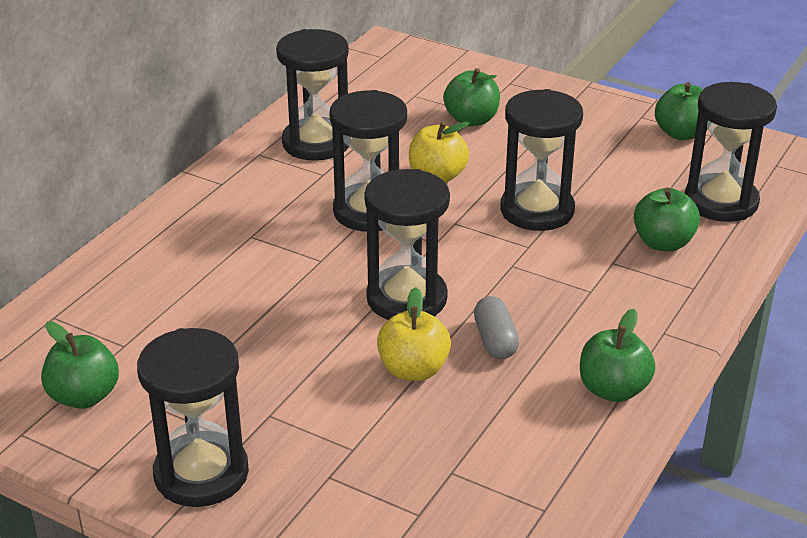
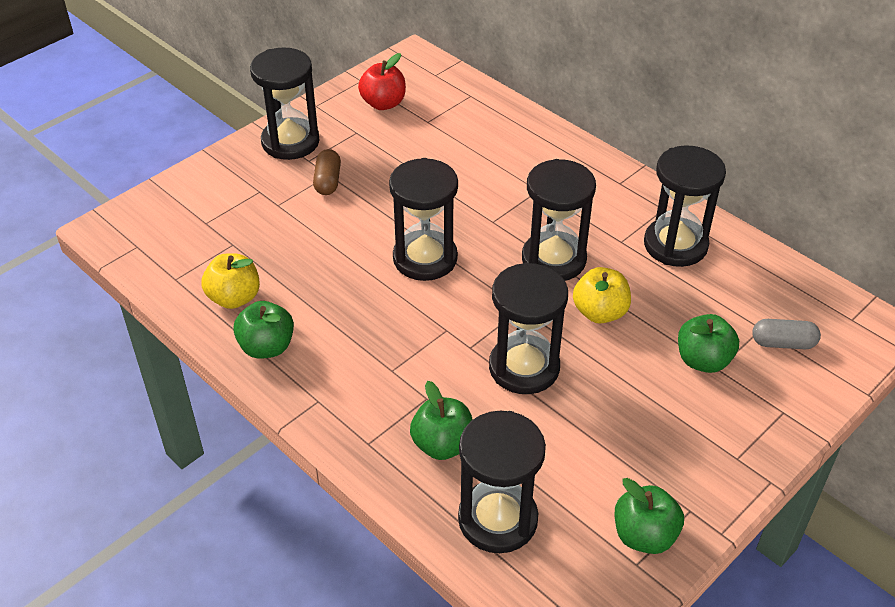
camera: 105 degrees right, 10 degrees up
(84, 396) = (383, 103): green apple -> red apple
(286, 411) = (328, 181): none -> brown capsule
(413, 370) = (341, 246): yellow apple -> yellow apple (234, 298)
(495, 340) = (354, 296): grey capsule -> grey capsule (783, 343)

